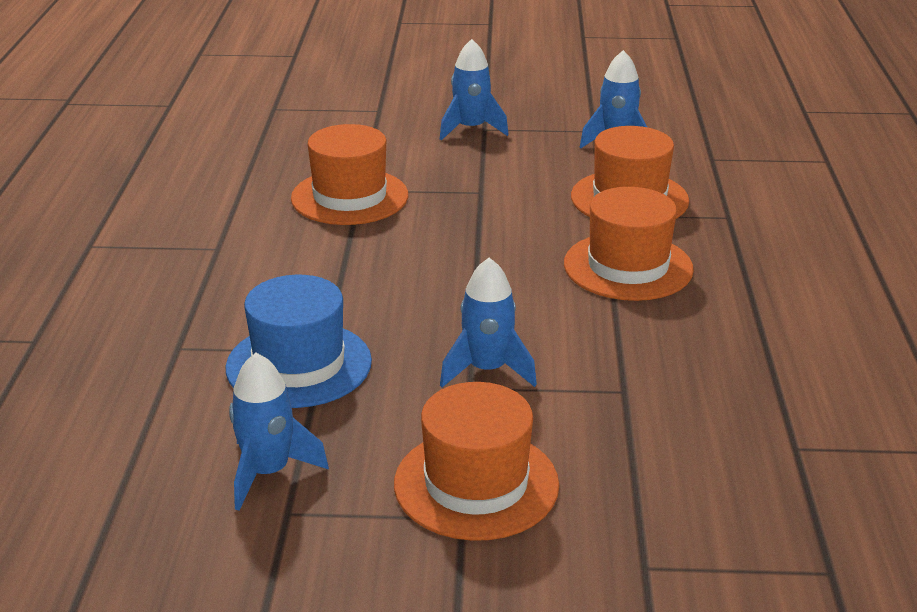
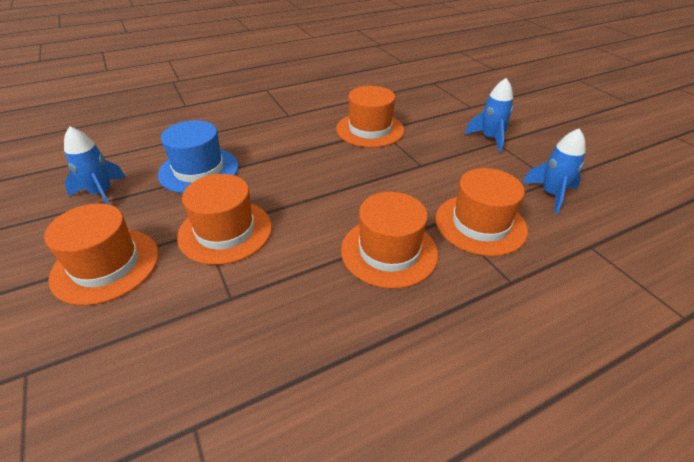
camera: 60 degrees right, 10 degrees up
(487, 370) = (225, 231): blue rocket -> orange hat

